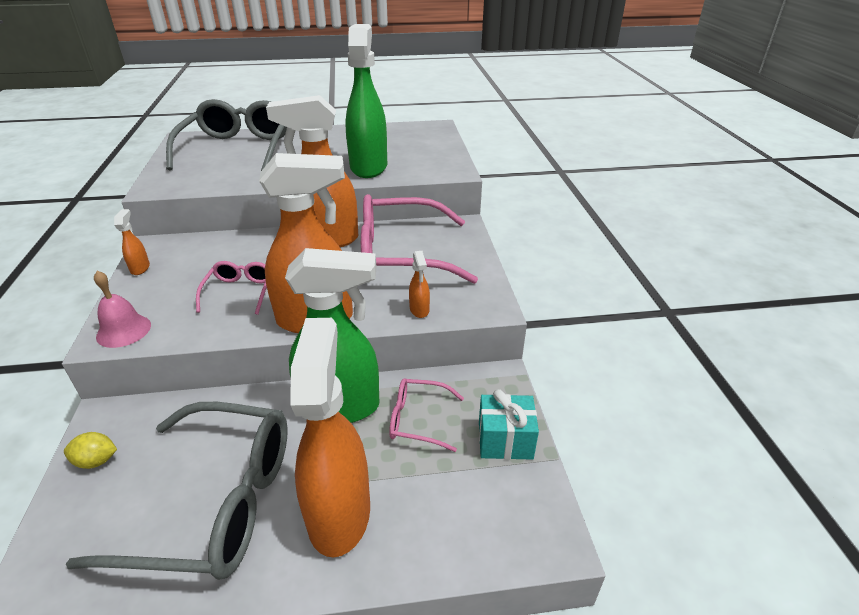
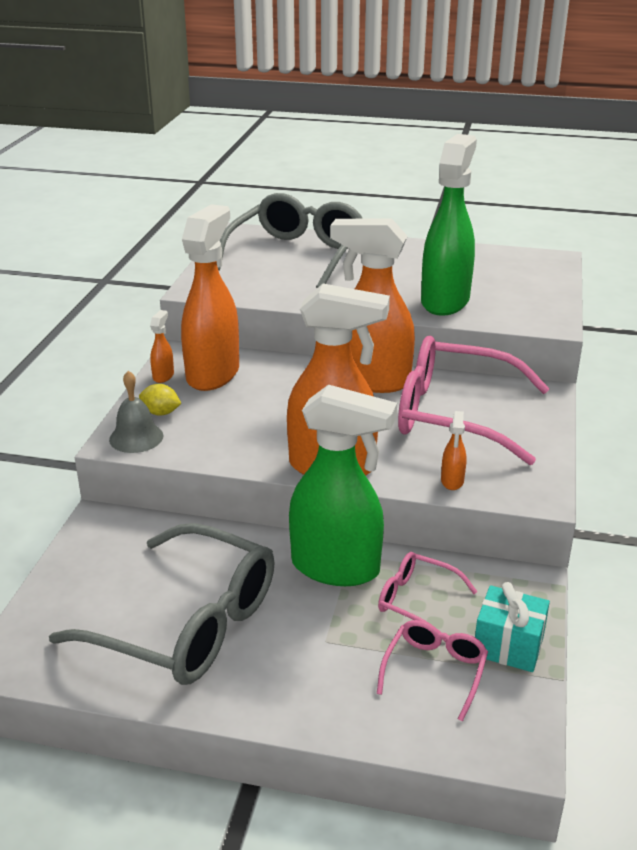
camera: 20 degrees right, 5 degrees down
(96, 461) = (86, 559): yellow lemon -> yellow lemon (161, 413)
(123, 330) = (136, 437): pink bell -> grey bell
(239, 292) = (259, 421): pink glasses -> pink glasses (435, 671)
(339, 512) = (304, 665): orange spray bottle -> orange spray bottle (213, 374)

